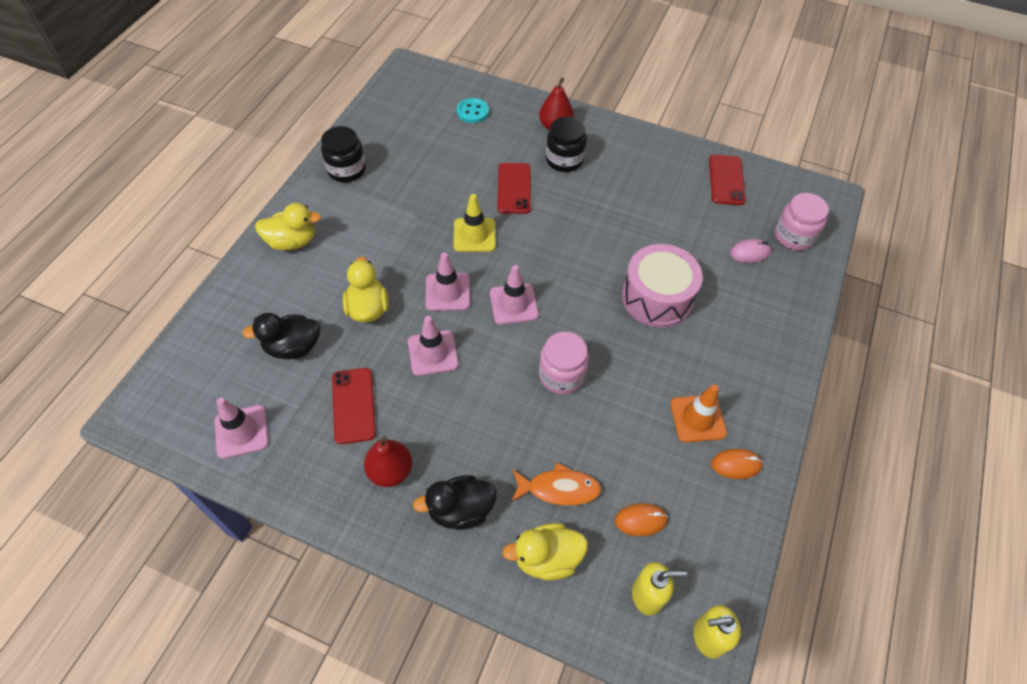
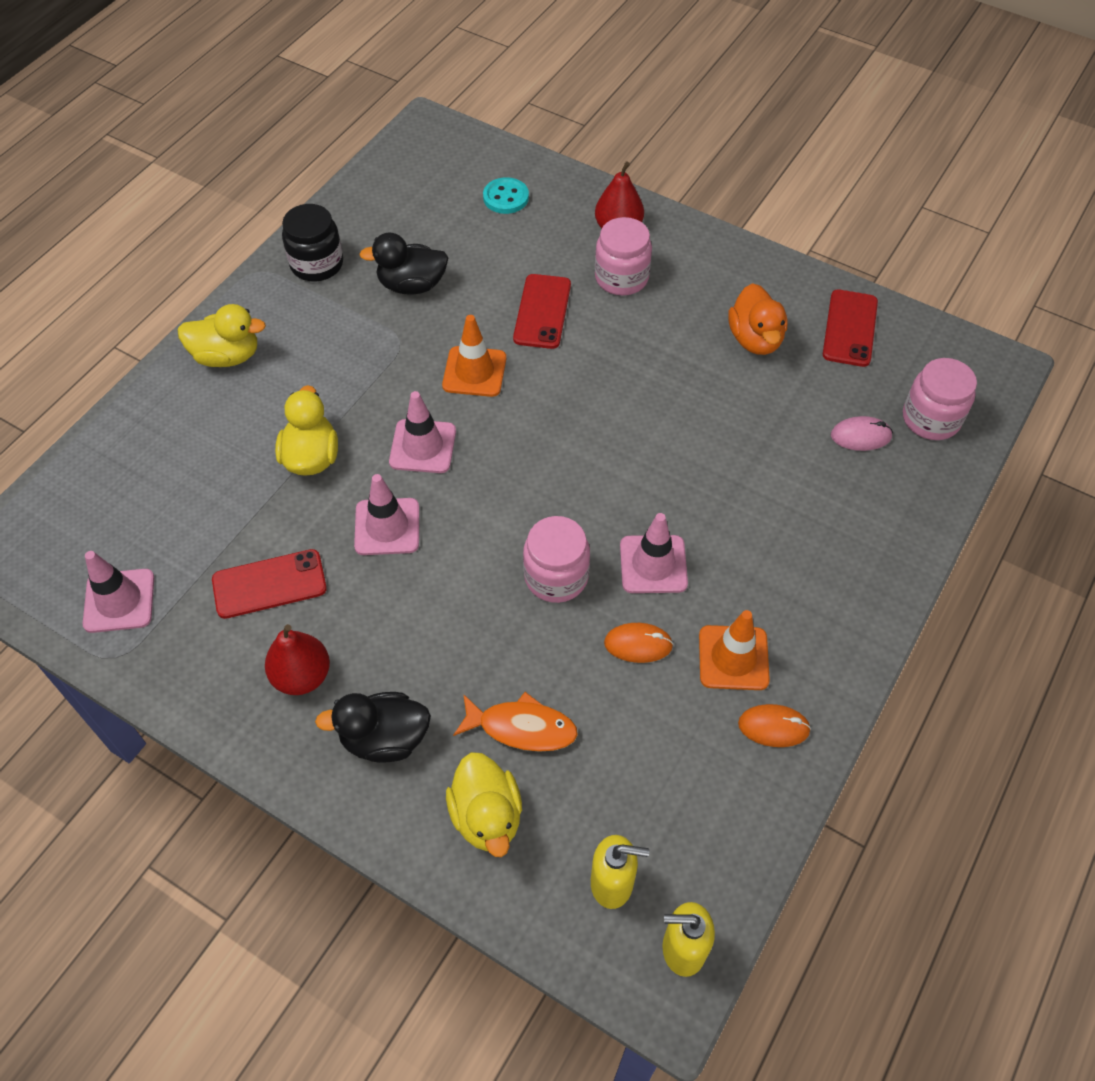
camera: 10 degrees right, 0 degrees up
(293, 347) = (204, 498): black duck -> black duck (412, 285)
(353, 405) = (269, 584): red phone -> red phone turned 75 degrees clockwise
(474, 235) = (474, 372): yellow traffic cone -> orange traffic cone
(514, 304) = (510, 472): pink traffic cone -> pink traffic cone (653, 564)
(547, 558) = (487, 816): yellow duck -> yellow duck turned 105 degrees counterclockwise
(564, 160) = (621, 278): black jar -> pink jar
(641, 520) = (624, 784): orange mouse -> orange mouse (638, 644)
(657, 298) = (712, 485): pink drum -> none
(664, 193) = (755, 339): none -> orange duck

